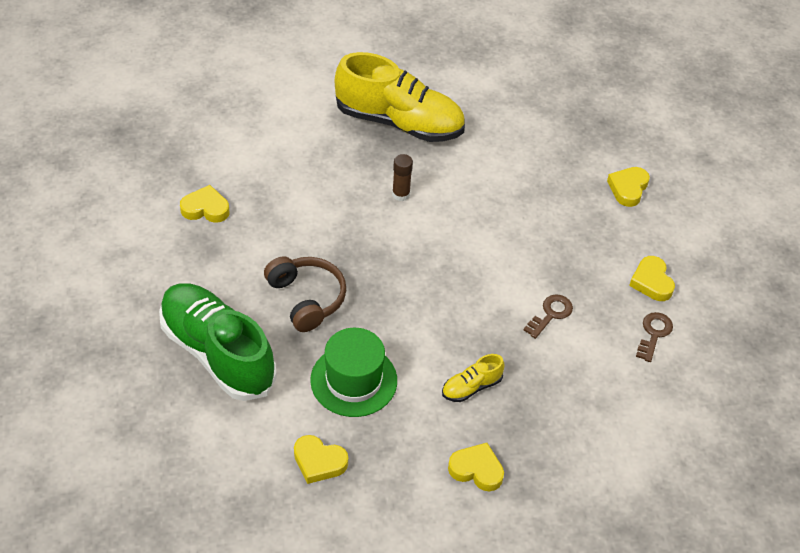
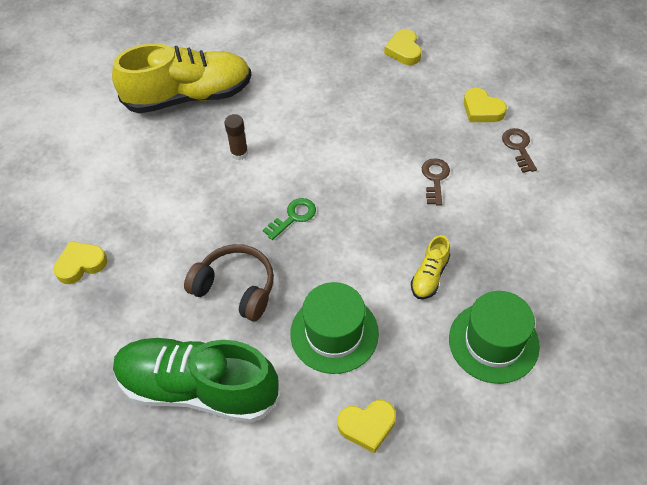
camera: 30 degrees left, 5 degrees up
(400, 272) = (293, 217): none -> green key
(476, 470) = (493, 342): yellow heart -> green hat

